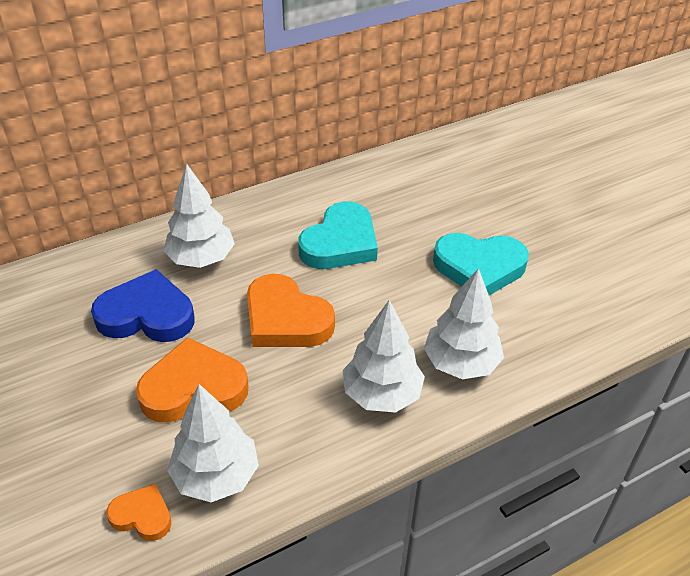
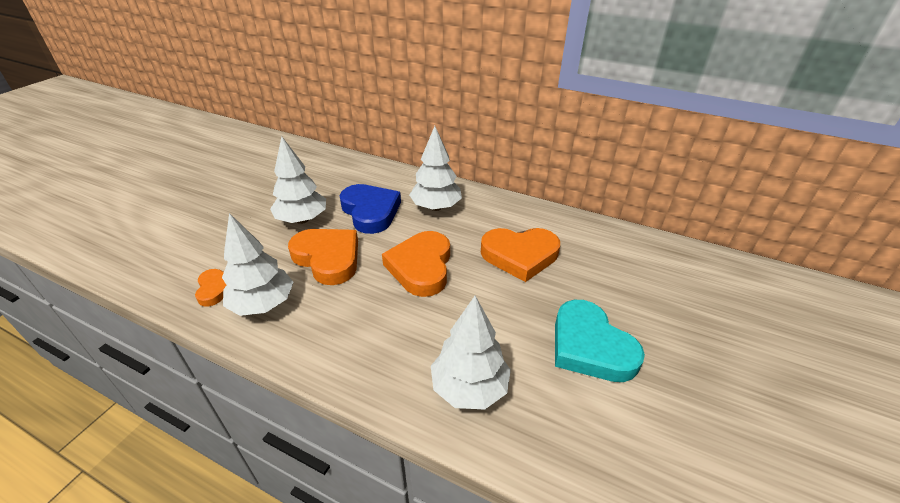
camera: 55 degrees right, 5 degrees down
(340, 243) = (520, 256): turquoise heart -> orange heart
(382, 394) = (394, 353): white tree -> white tree (302, 220)

